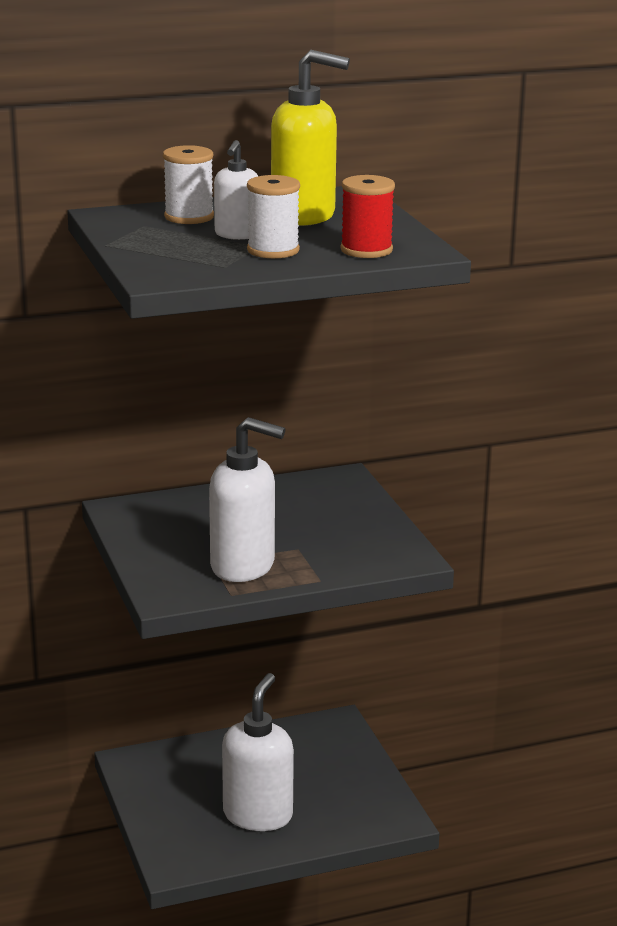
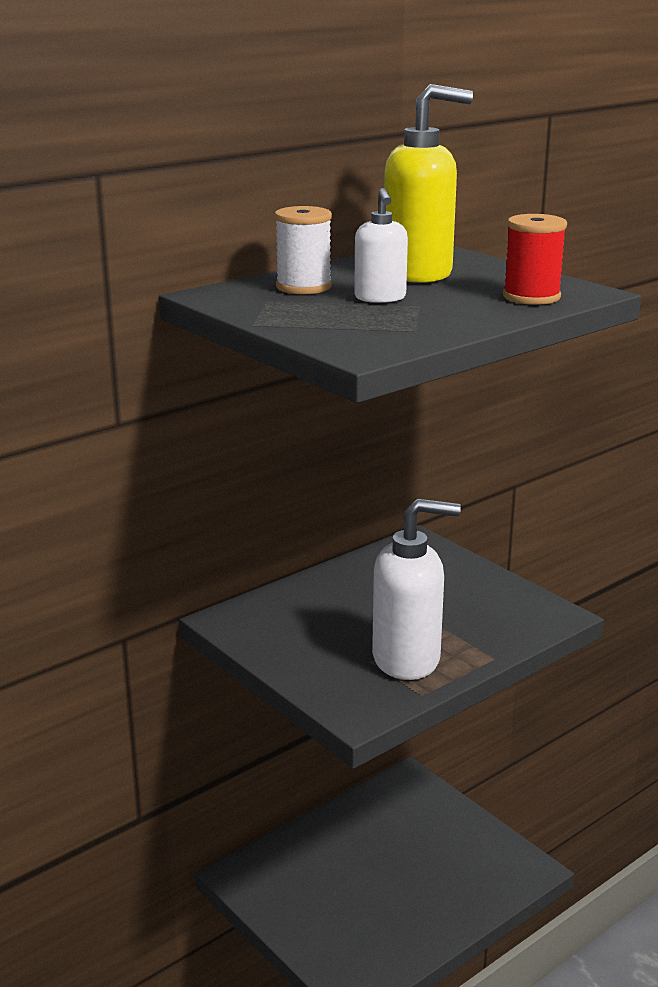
camera: 20 degrees left, 0 degrees up
(258, 815) = (400, 902): white soap dispenser -> none
(273, 250) = (440, 308): white spool -> none

